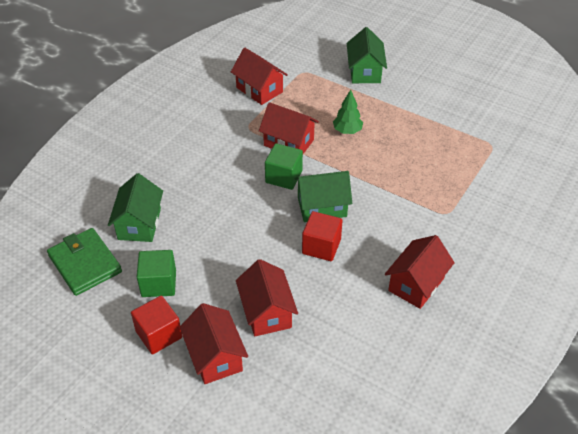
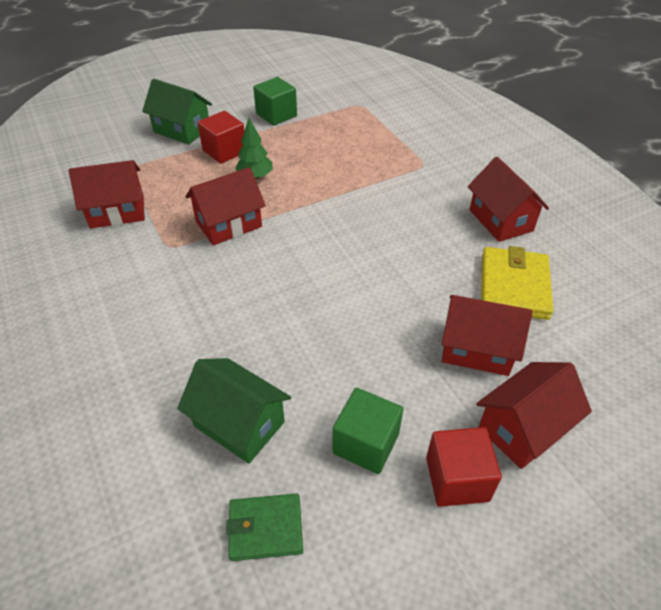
camera: 60 degrees left, 0 degrees up
(85, 264) = (265, 528): green wallet -> green wallet, size x0.64
(215, 357) = (523, 428): red house -> red house turned 45 degrees counterclockwise
(283, 177) = (278, 250): green cube -> green cube (276, 115)
(321, 246) = (406, 264): red cube -> red cube (224, 151)
(322, 207) = (349, 240): green house -> none
(344, 315) = (514, 286): none -> yellow wallet

